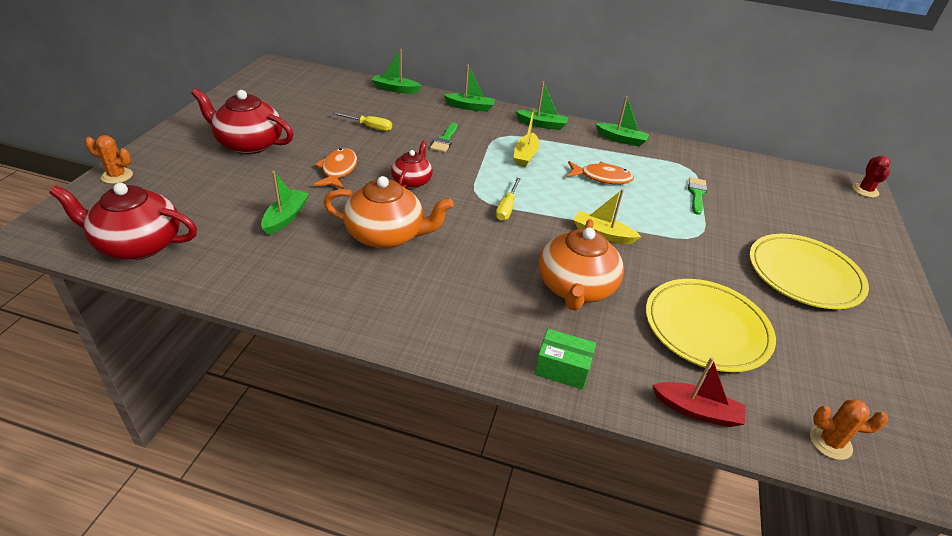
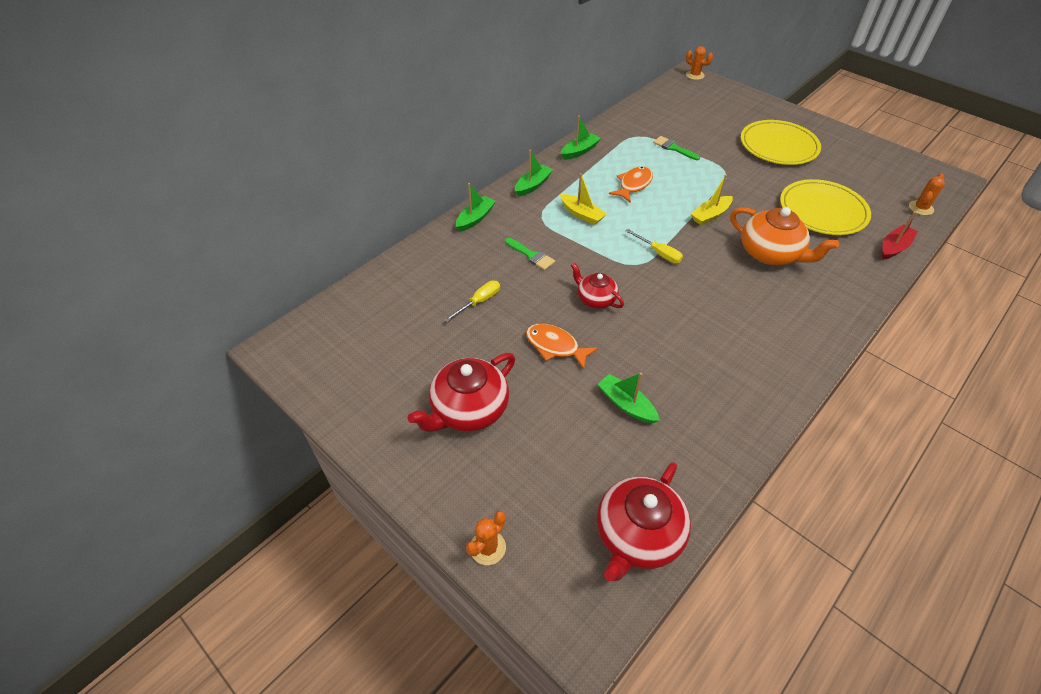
camera: 60 degrees left, 10 degrees up
(386, 235) = (676, 339): orange teapot -> none
(395, 89) = (405, 260): green boat -> none
(562, 368) = (852, 291): green box -> none
(865, 190) = (695, 75): red cactus -> orange cactus

